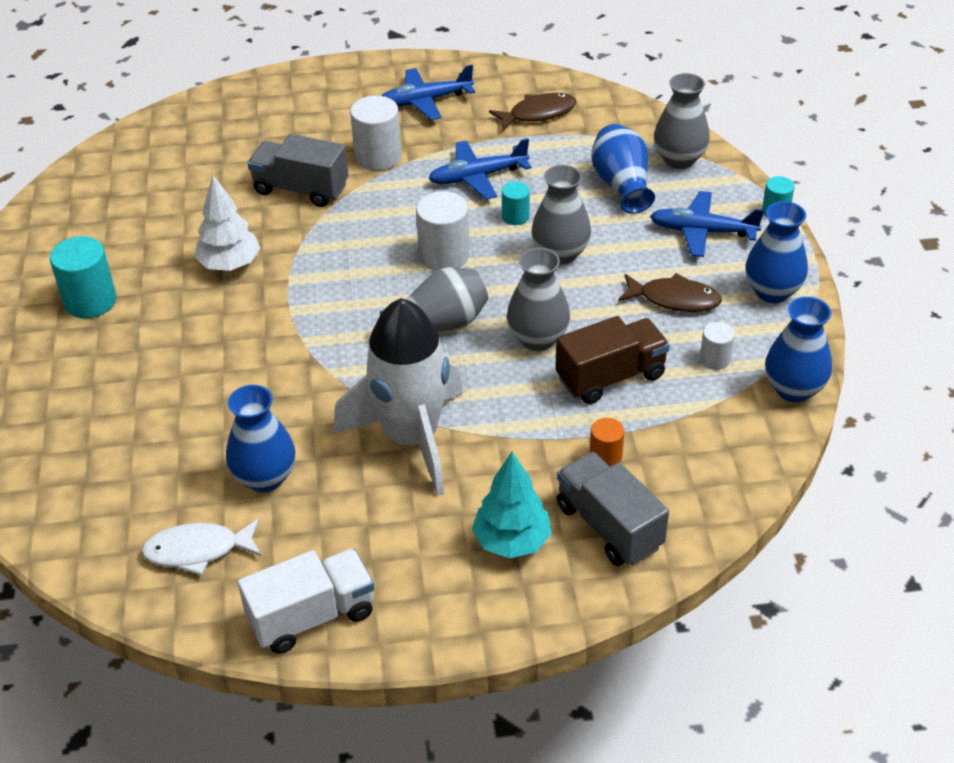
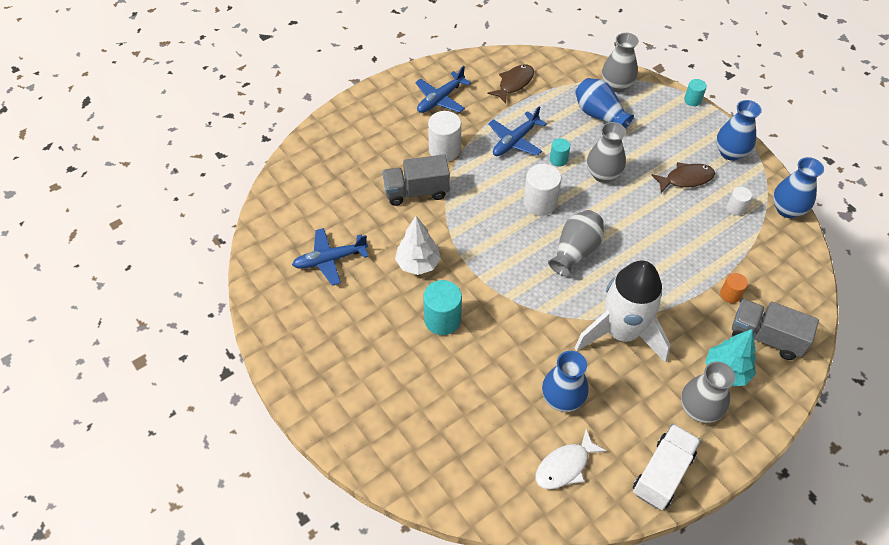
camera: 30 degrees left, 10 degrees up
(90, 301) = (351, 328): turquoise cylinder -> turquoise cylinder (442, 319)
(538, 338) = (636, 236): grey vase -> grey vase (699, 409)
(610, 377) = (693, 243): brown truck -> none
(702, 231) = (666, 128): blue plane -> blue plane (330, 260)

